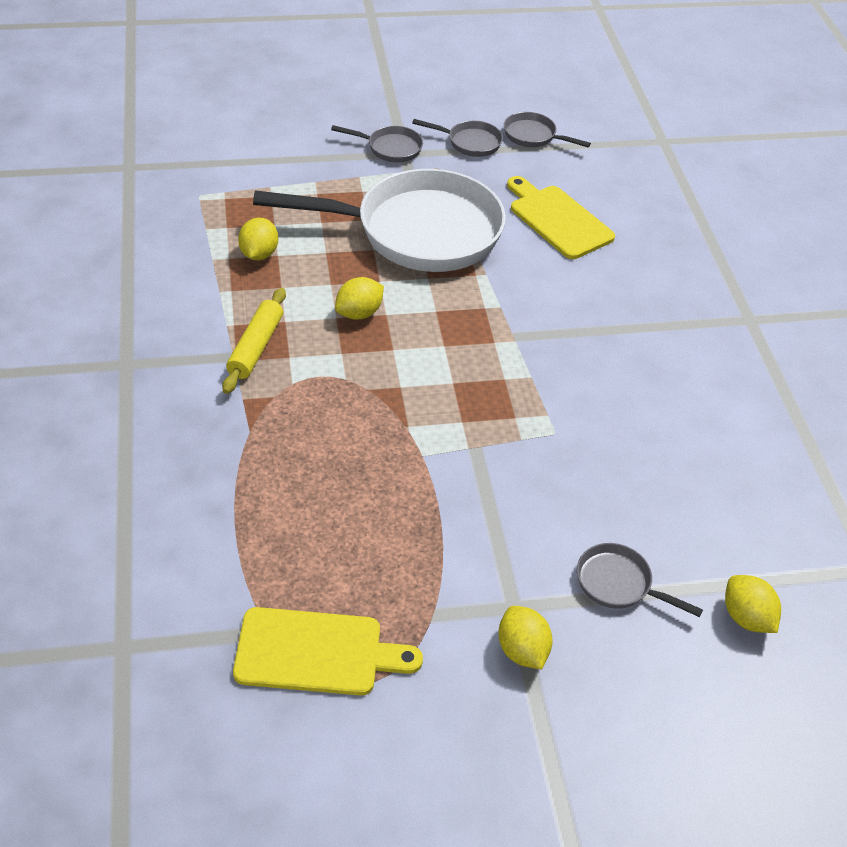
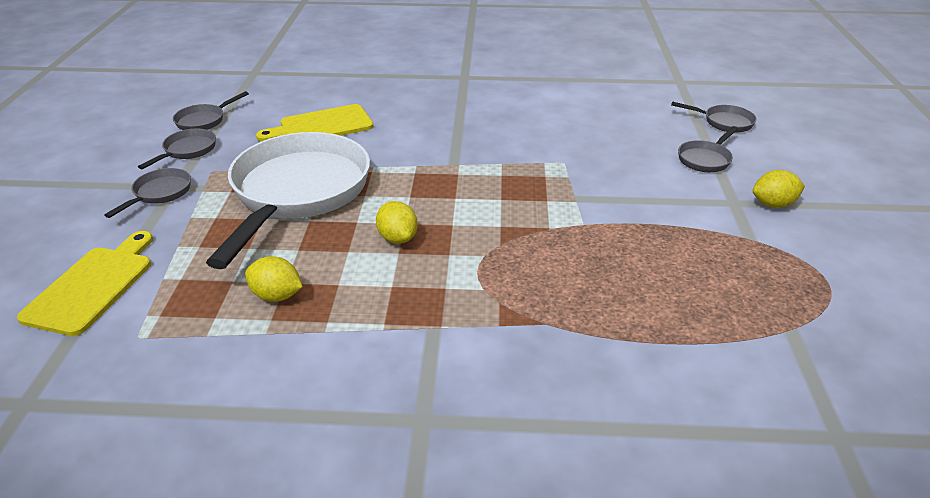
camera: 75 degrees left, 10 degrees down
(255, 347) = (425, 310): yellow rolling pin -> none
(316, 653) = (805, 303): yellow cutting board -> yellow cutting board (93, 286)
(746, 617) = (724, 122): yellow lemon -> grey pan

